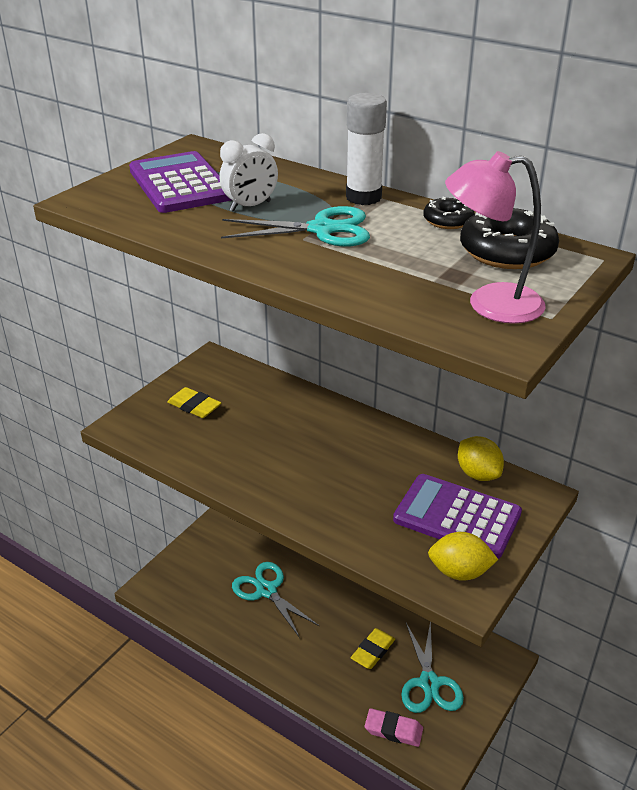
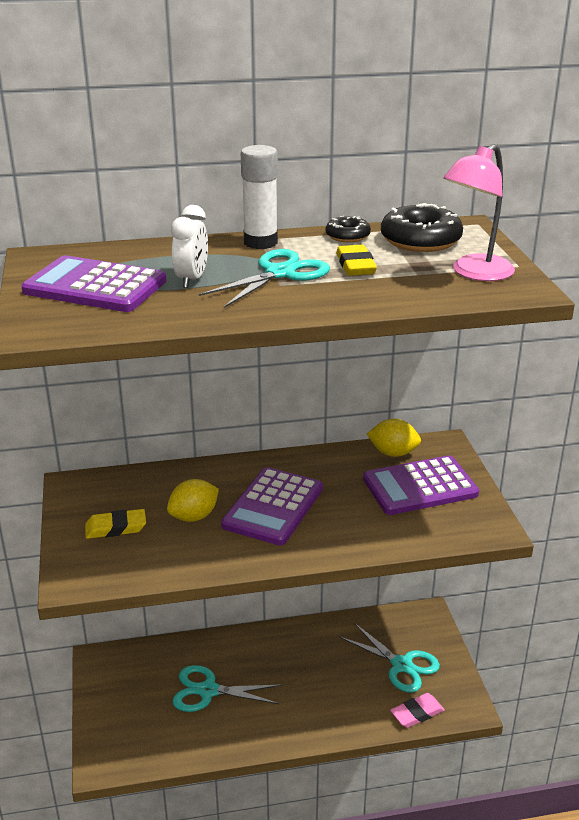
camera: 45 degrees left, 5 degrees down
(316, 458) = (273, 507): none -> purple calculator
(373, 651) = (340, 673): yellow eraser -> yellow eraser (355, 265)
(459, 572) = (469, 518): yellow lemon -> yellow lemon (194, 516)

